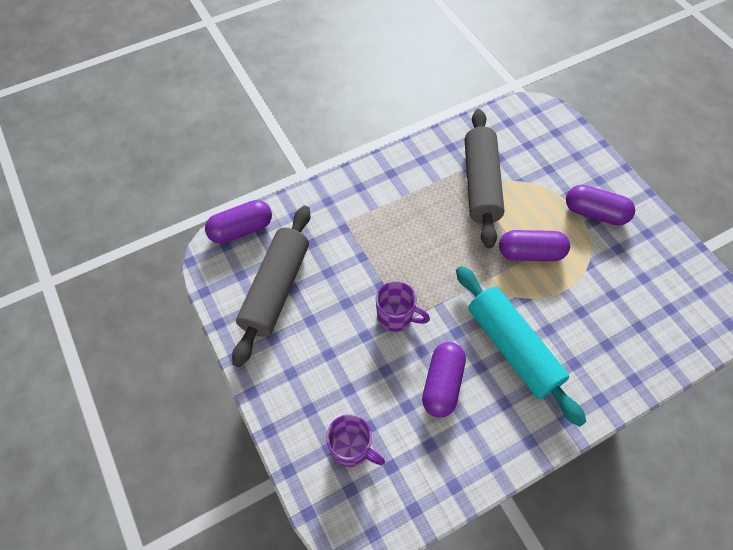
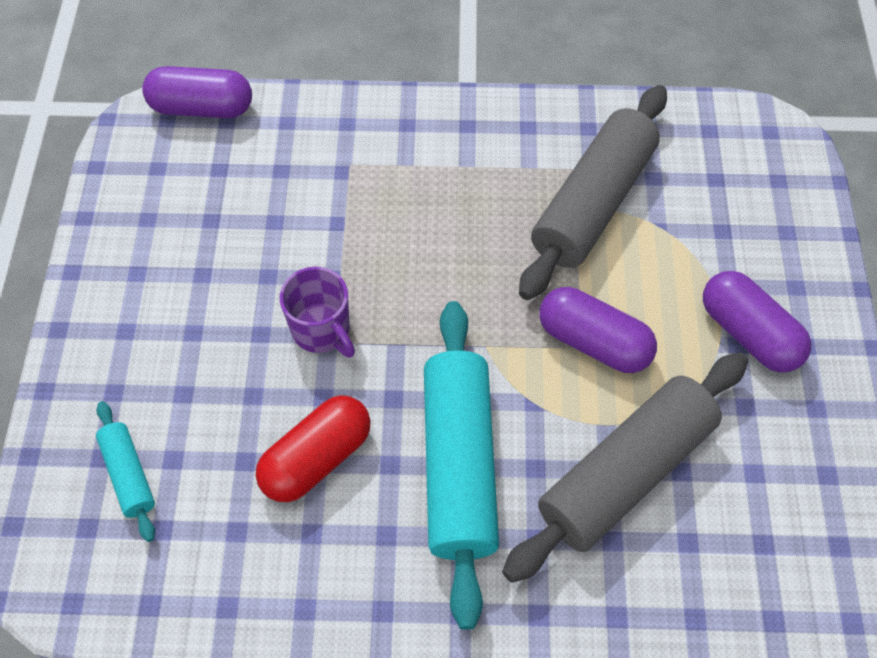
camera: 30 degrees right, 0 degrees up
(275, 289) = (188, 209): grey rolling pin -> grey rolling pin (625, 473)
(351, 448) = (129, 474): purple mug -> turquoise rolling pin
(442, 384) = (317, 459): purple capsule -> red capsule

